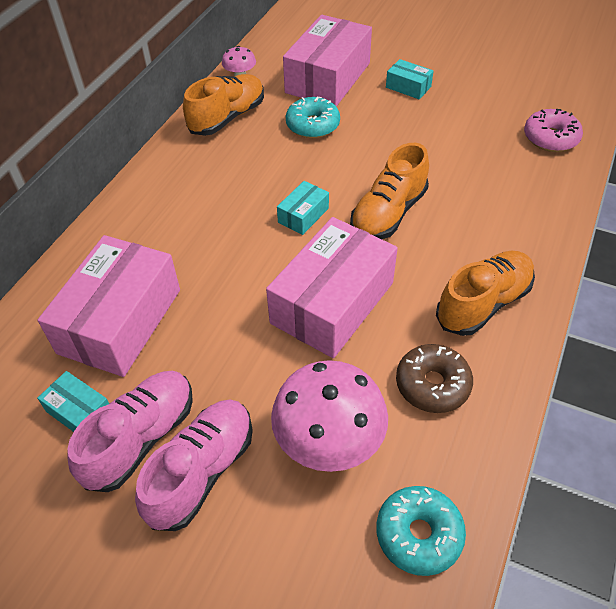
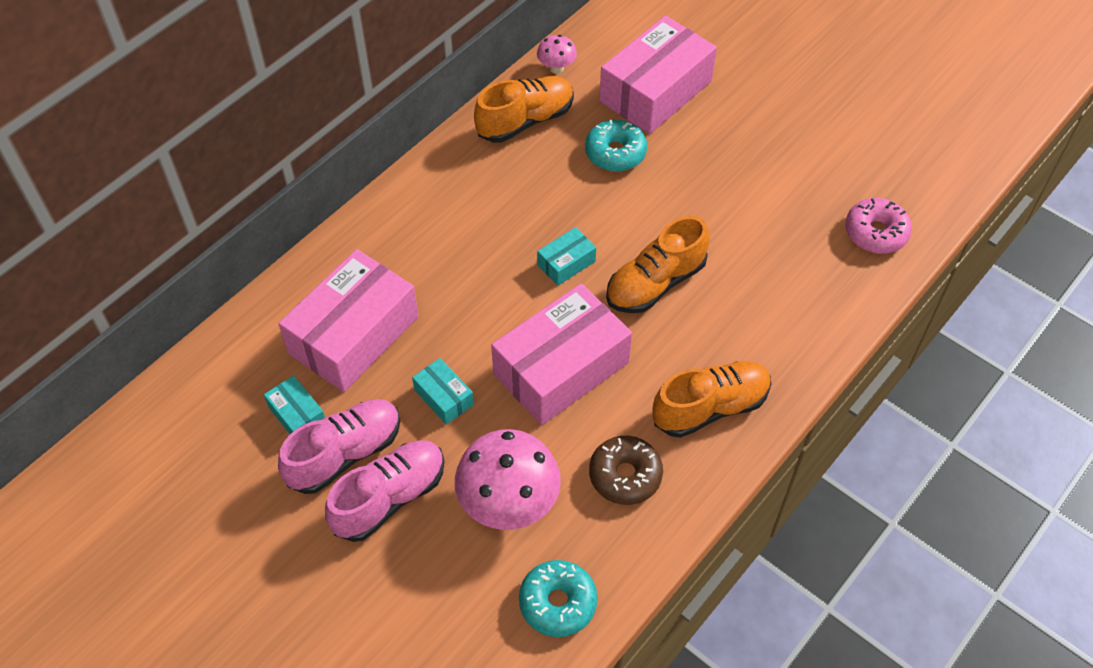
camera: 15 degrees right, 5 degrees up
(408, 87) = (743, 125): turquoise box -> turquoise box (444, 397)

